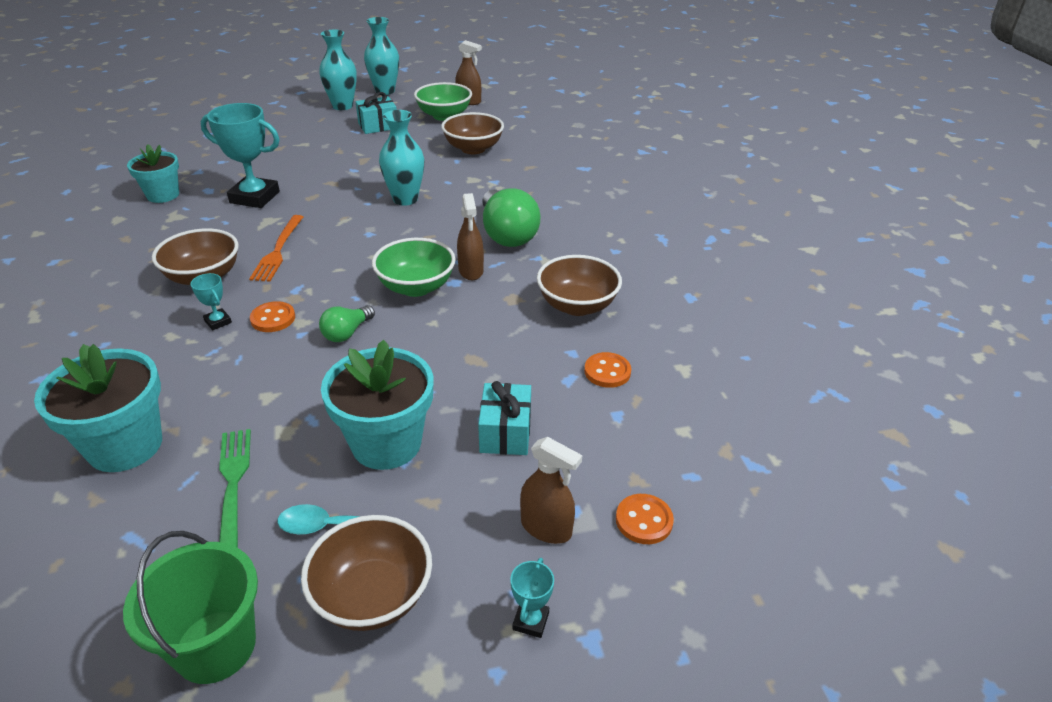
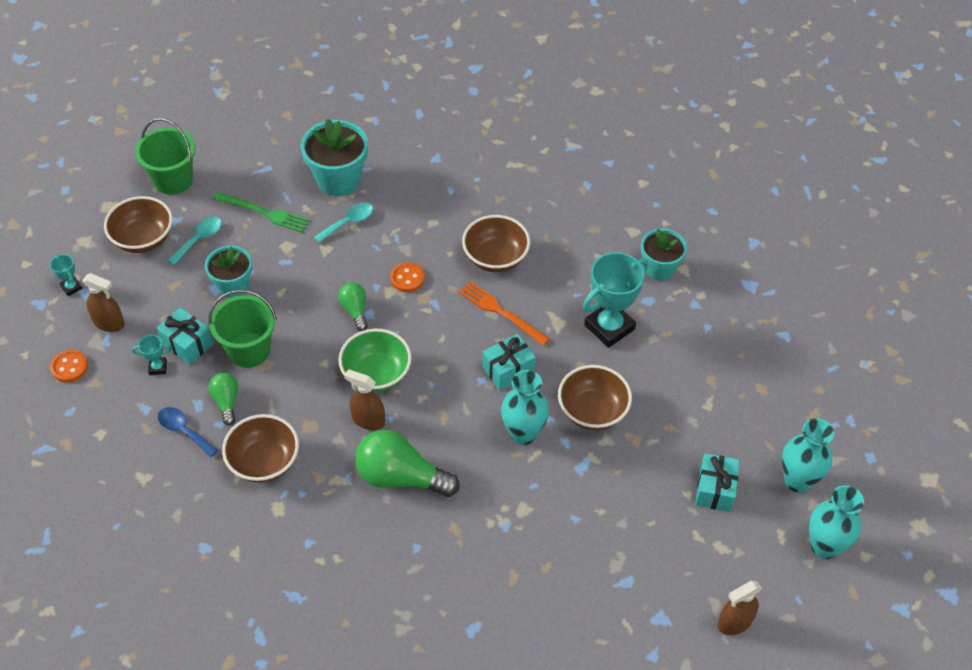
camera: 125 degrees right, 15 degrees up
(207, 399) = (348, 222): none -> turquoise spoon
(218, 322) = (428, 249): turquoise trophy -> turquoise trophy (158, 367)
(345, 225) = (508, 370): none -> turquoise gift
(386, 443) = (233, 286): turquoise flower pot -> turquoise flower pot, size x0.66
(444, 116) = (704, 570): green bowl -> none
(467, 380) = (249, 350): none -> green bucket
(473, 149) = (593, 549): brown bowl -> brown bowl (592, 411)
(544, 361) = (226, 401): none -> green light bulb
(546, 528) = (109, 323): brown spray bottle -> brown spray bottle turned 135 degrees counterclockwise
(607, 372) = (183, 430): orange button -> blue spoon

